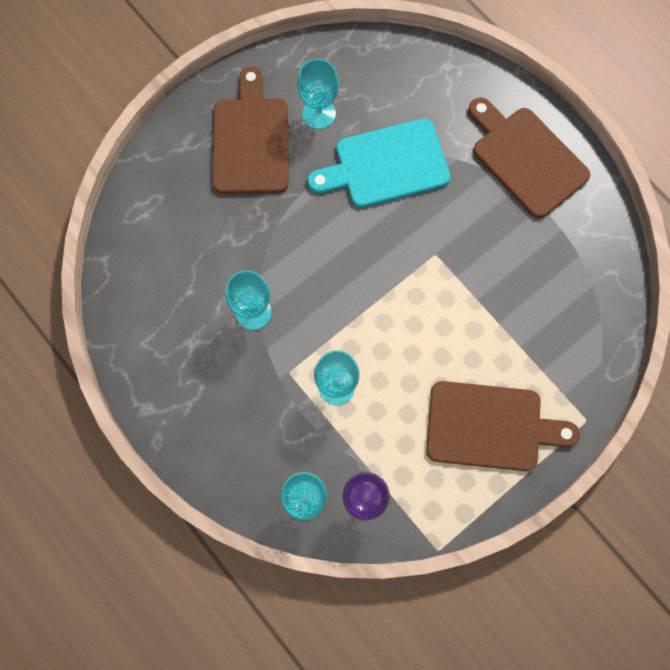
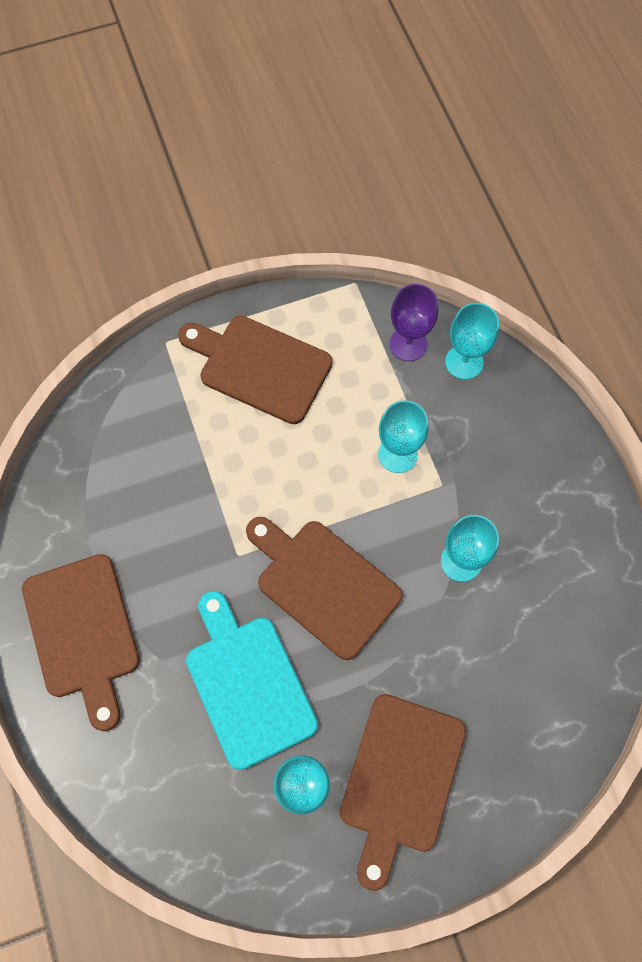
camera: 160 degrees left, 5 degrees down
(358, 256) = (323, 584): none -> brown cutting board
(386, 165) = (248, 684): turquoise cutting board -> turquoise cutting board turned 120 degrees counterclockwise

